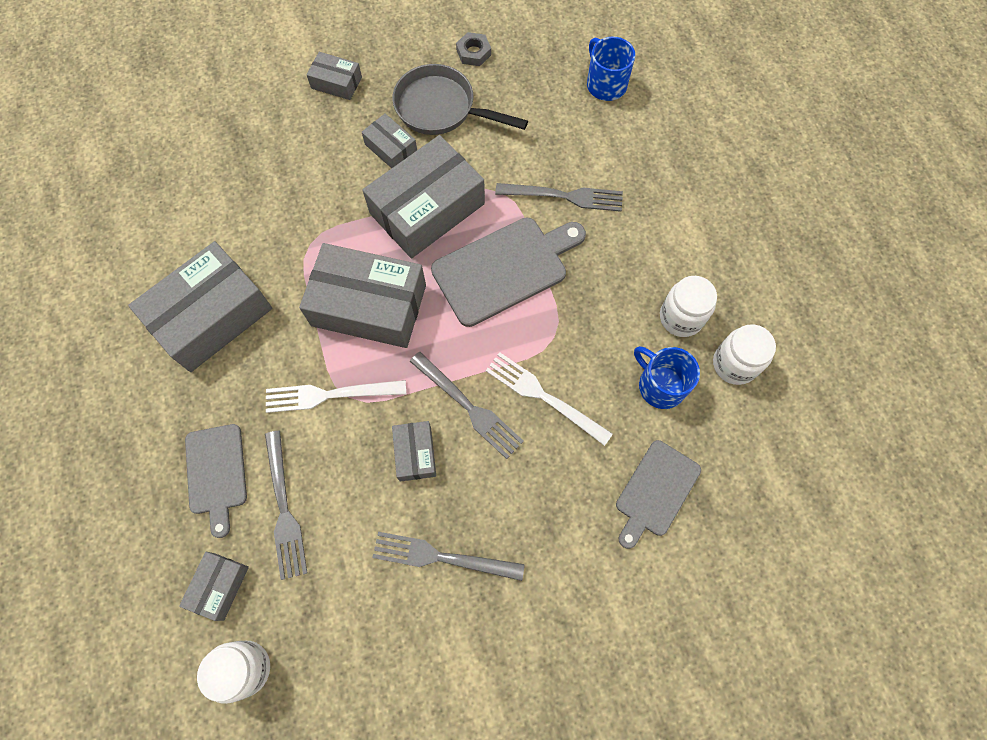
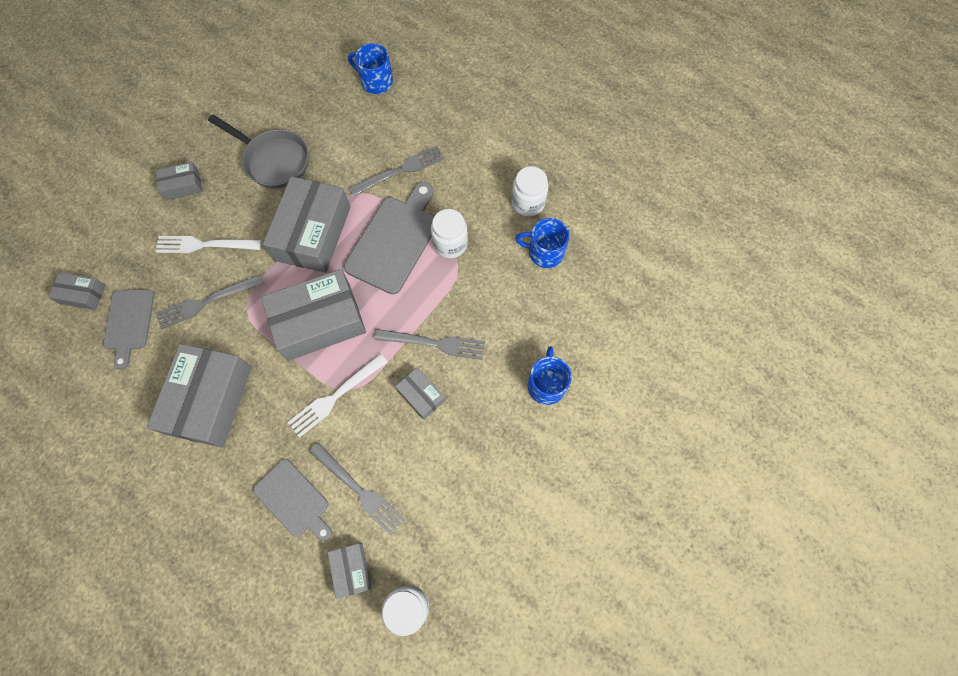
camera: 35 degrees left, 0 degrees up
(391, 148) = (257, 208): grey box -> grey box (82, 294)
(441, 108) = (273, 160): grey pan -> grey pan turned 135 degrees counterclockwise
(441, 557) = (484, 448): grey fork -> grey fork (205, 302)
(473, 52) = (269, 110): grey nut -> none
(543, 396) = (477, 305): white fork -> white fork (203, 245)
(556, 535) = (546, 385): none -> blue mug
(655, 491) = (586, 318): grey cutting board -> grey cutting board (129, 323)
(734, 364) = (579, 211): white jar -> white jar (450, 244)

